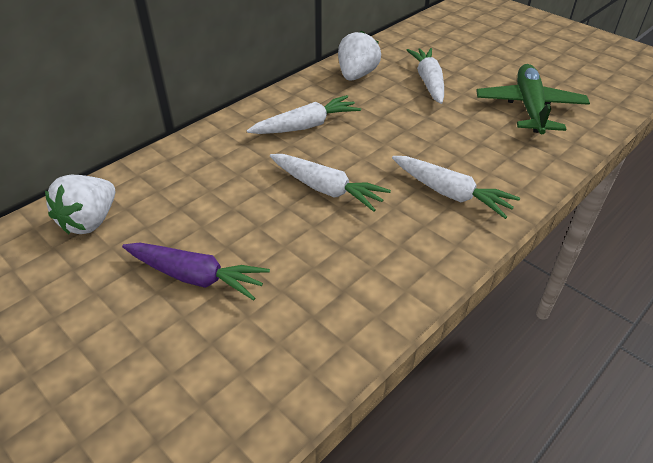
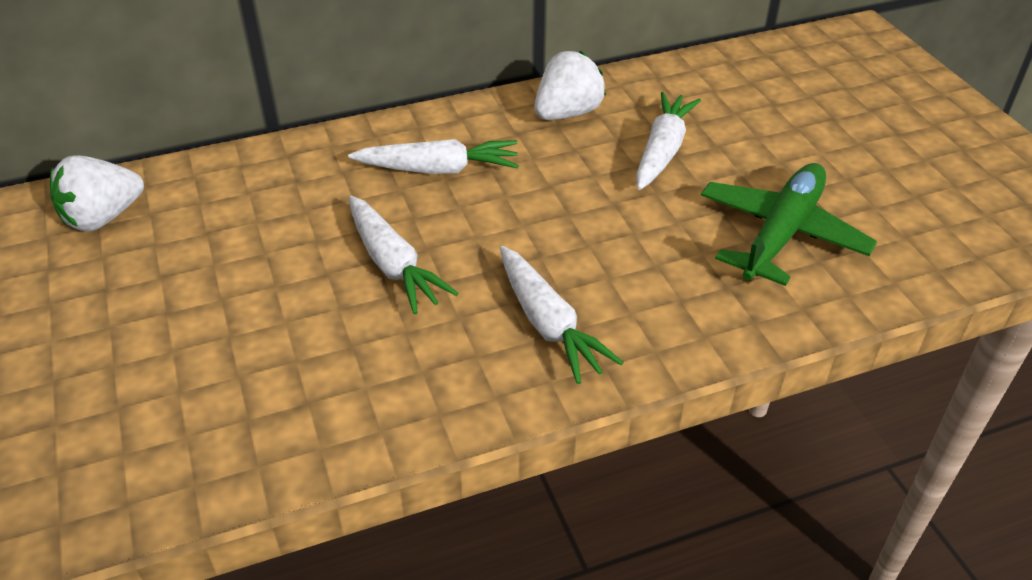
camera: 25 degrees right, 0 degrees up
(196, 277) = (160, 324): purple carrot -> none

